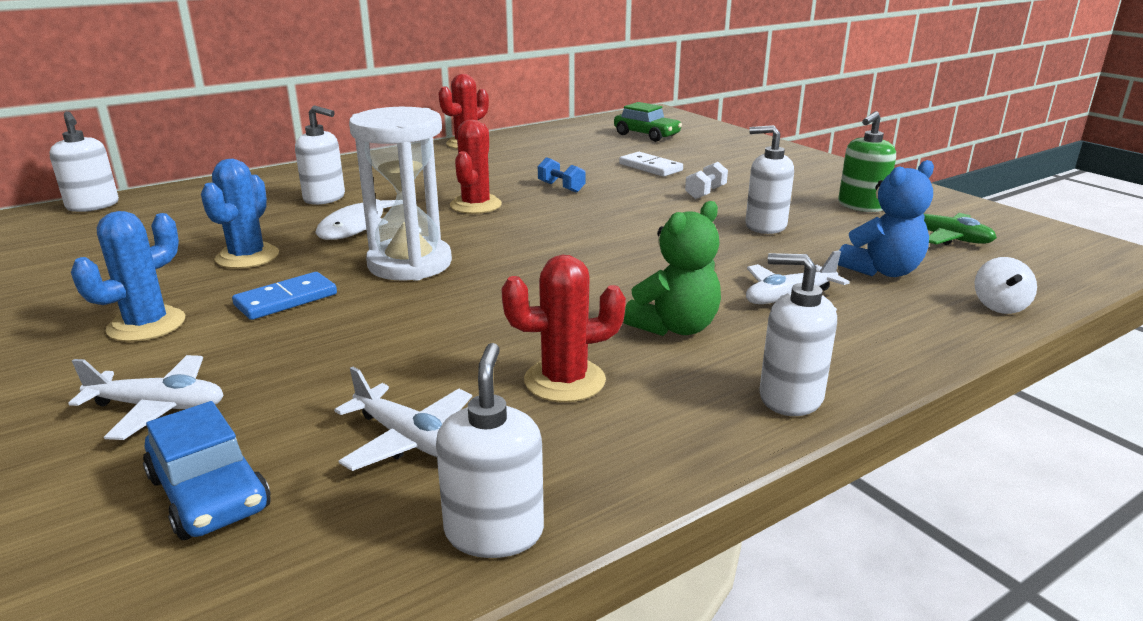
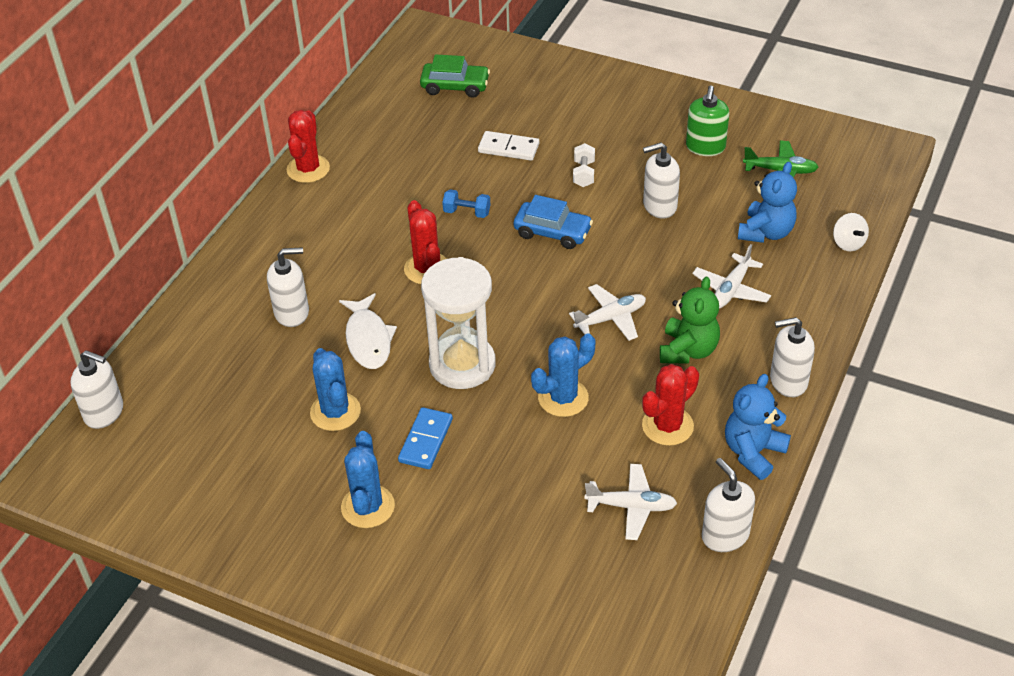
camera: 30 degrees left, 20 degrees up
(158, 407) = (474, 557): white plane -> white plane (610, 318)
(209, 493) = (576, 586): blue car -> blue car (552, 232)
(473, 317) = (563, 398): none -> blue cactus
(655, 451) = (753, 452): none -> blue teddy bear

